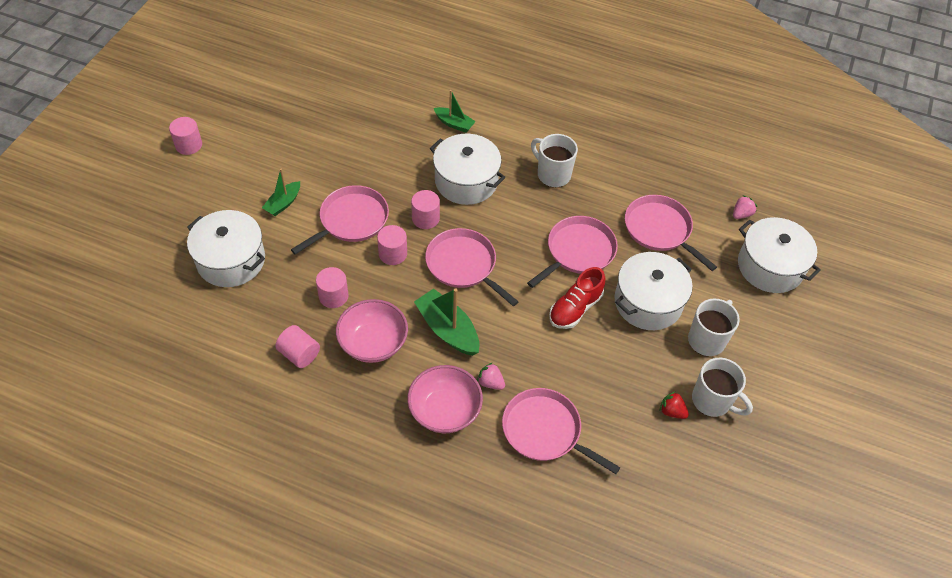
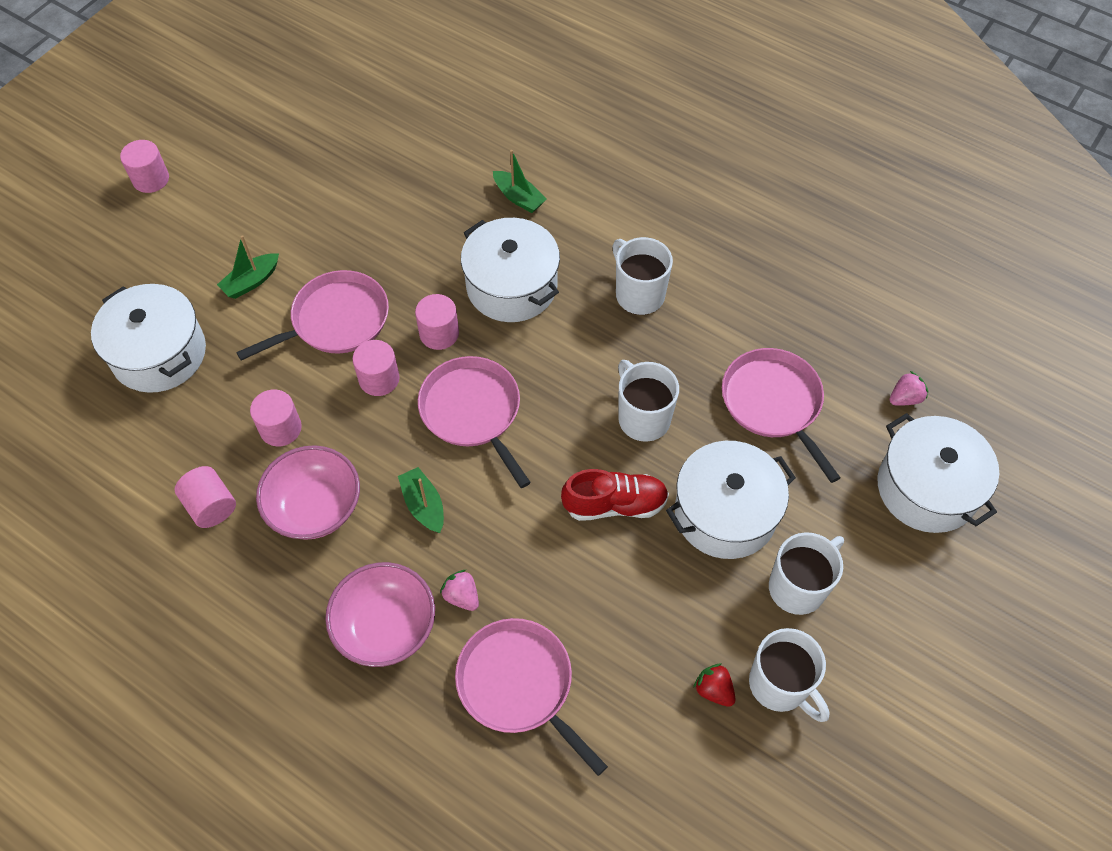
camera: 15 degrees right, 5 degrees up
(447, 329) = (423, 505): green boat -> green boat, size x0.61
(575, 308) = (615, 504): red shoe -> red shoe turned 150 degrees counterclockwise
(578, 251) = (643, 418): pink pan -> white mug

